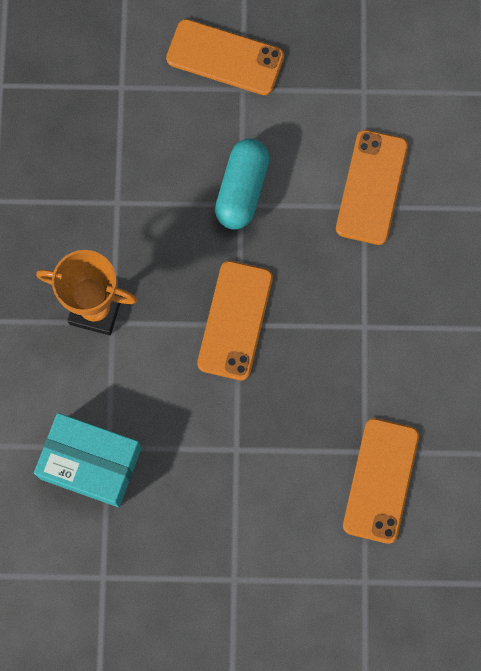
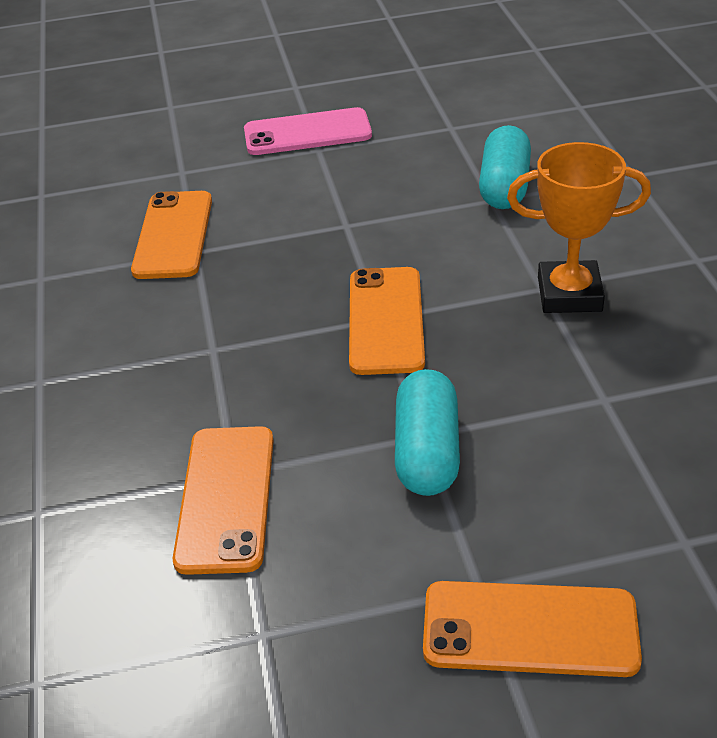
camera: 170 degrees right, 35 degrees down
(90, 463) = (504, 186): turquoise box -> turquoise capsule
(238, 613) = (307, 133): none -> pink phone

